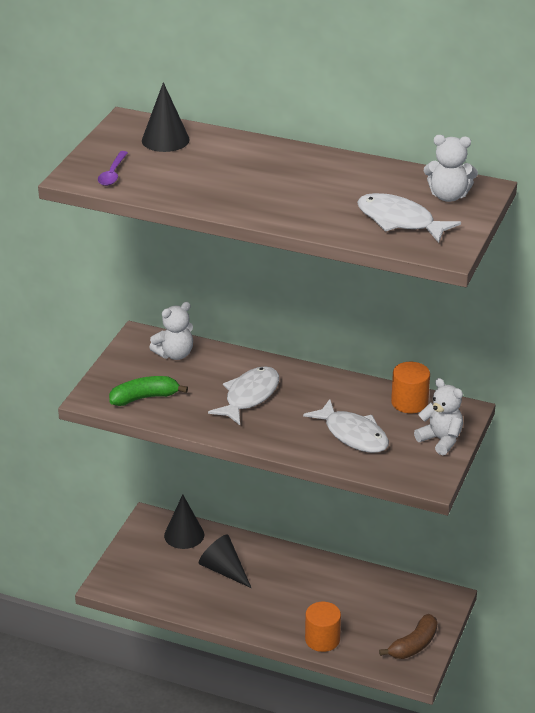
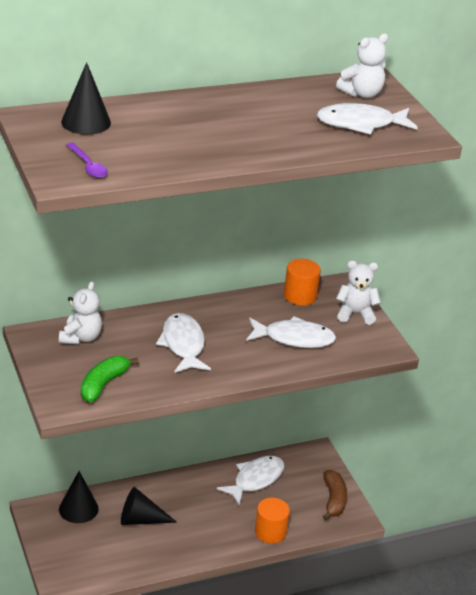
camera: 45 degrees left, 0 degrees up
(361, 590) = (255, 479): none -> white fish

